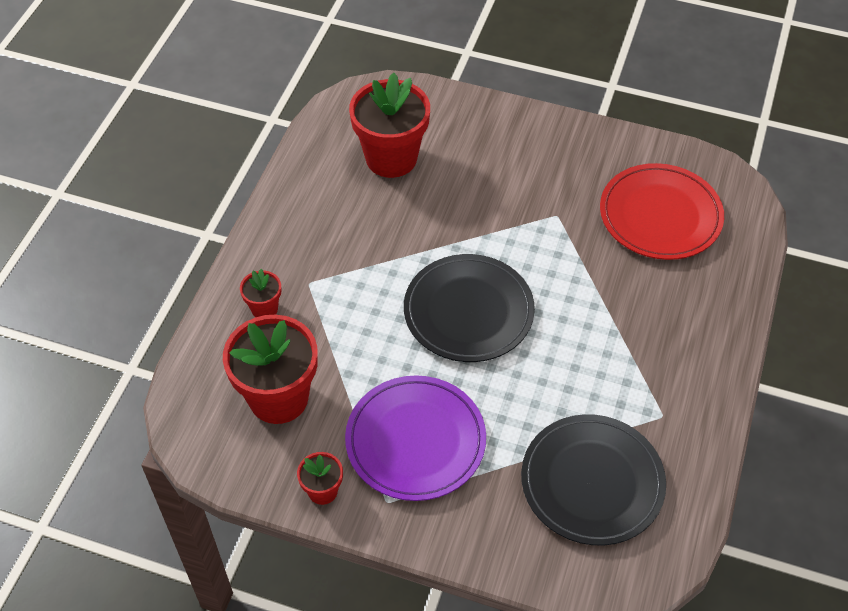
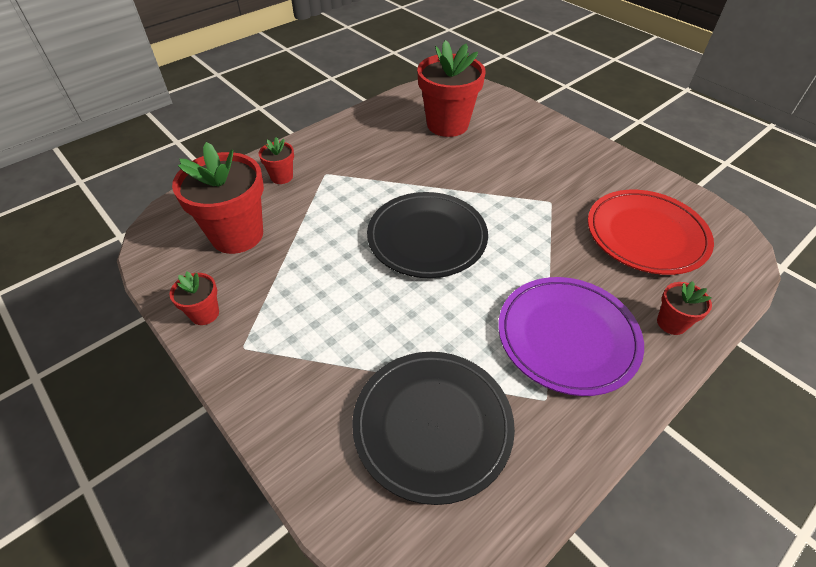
camera: 30 degrees right, 5 degrees down
(415, 441) = (307, 311): purple plate -> purple plate (567, 337)
(722, 299) = (671, 323): none -> red flower pot

